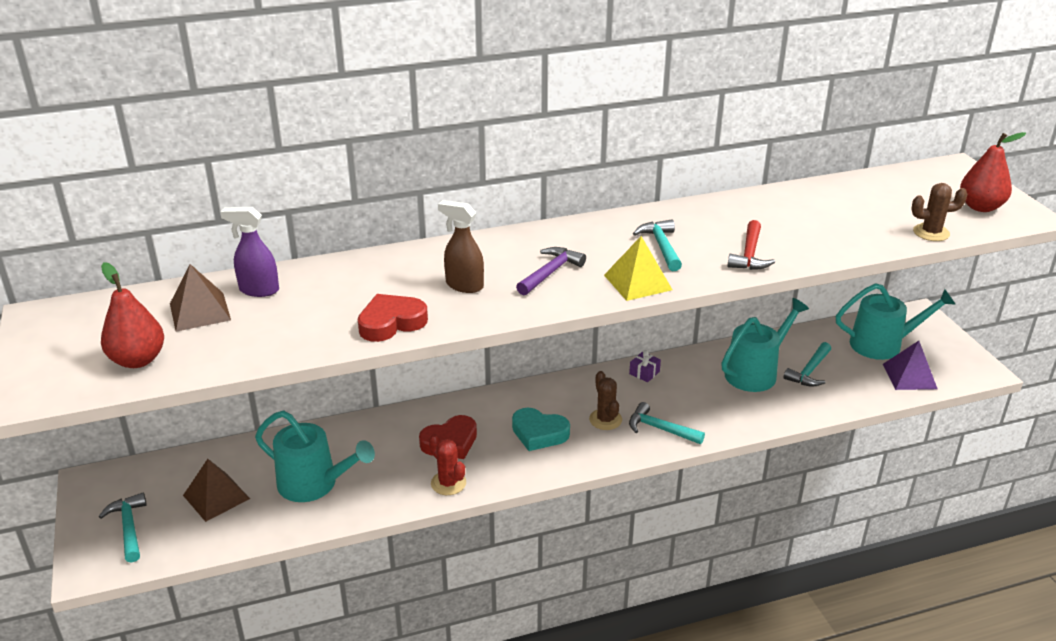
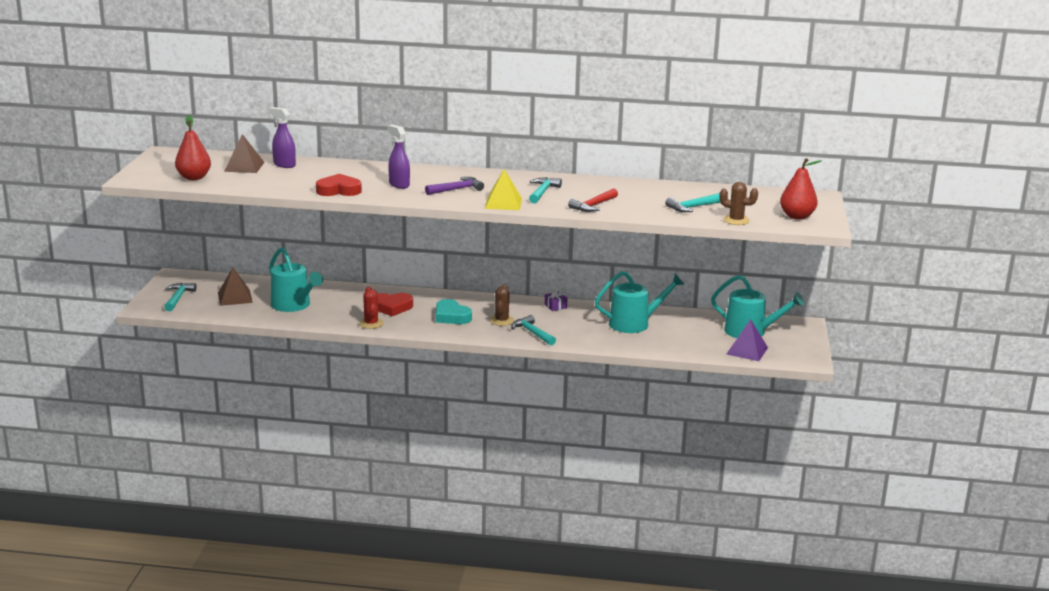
camera: 25 degrees right, 10 degrees down
(464, 285) = (399, 184): brown spray bottle -> purple spray bottle
(809, 371) = (674, 332): turquoise hammer -> turquoise hammer (692, 207)

